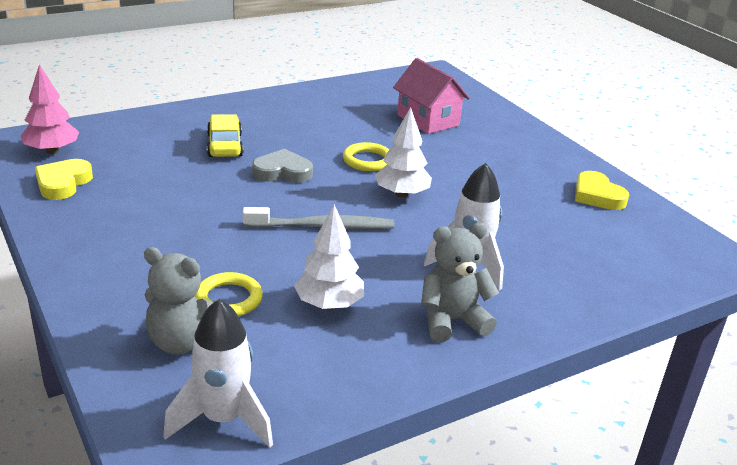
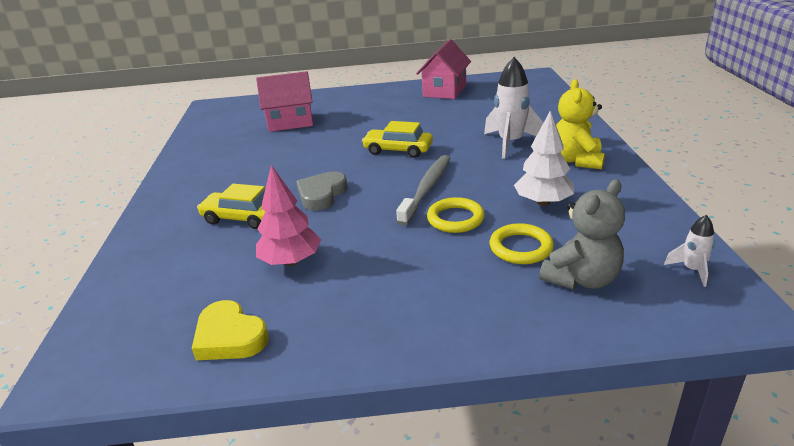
camera: 60 degrees left, 0 degrees up
(52, 151) = (136, 342): pink tree -> pink tree (291, 261)
(223, 419) = (692, 270): white rocket -> white rocket, size x0.51
(367, 160) = (334, 155): yellow ring -> yellow ring (455, 219)
(402, 194) = (398, 150): white tree -> yellow car
(452, 321) = (576, 160): grey teddy bear -> yellow teddy bear
(597, 196) = (444, 91): yellow heart -> pink house

